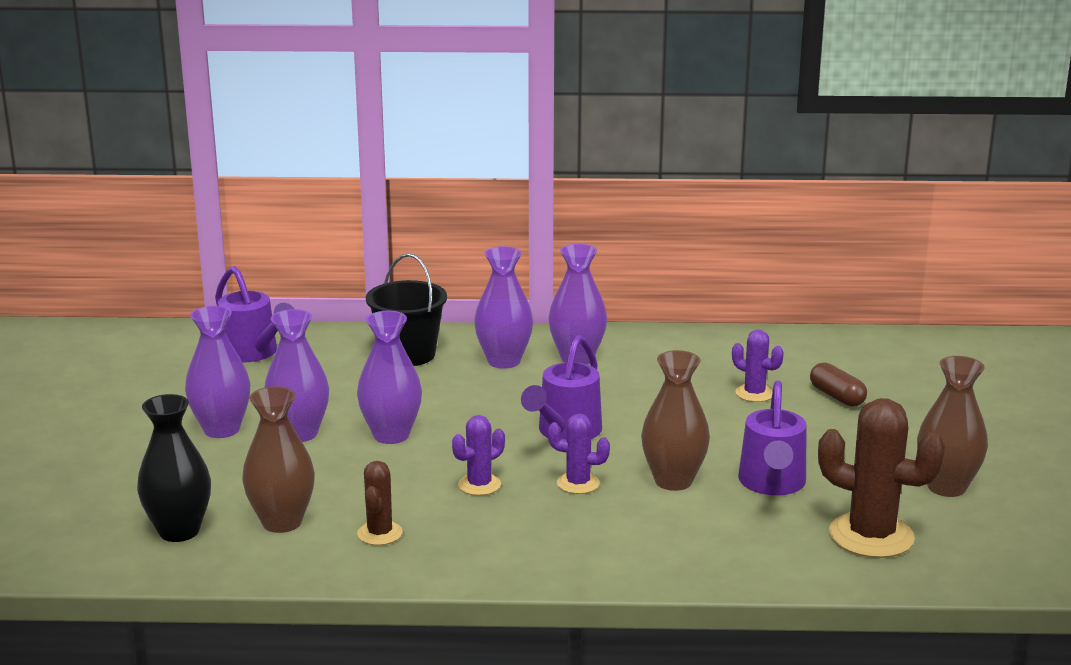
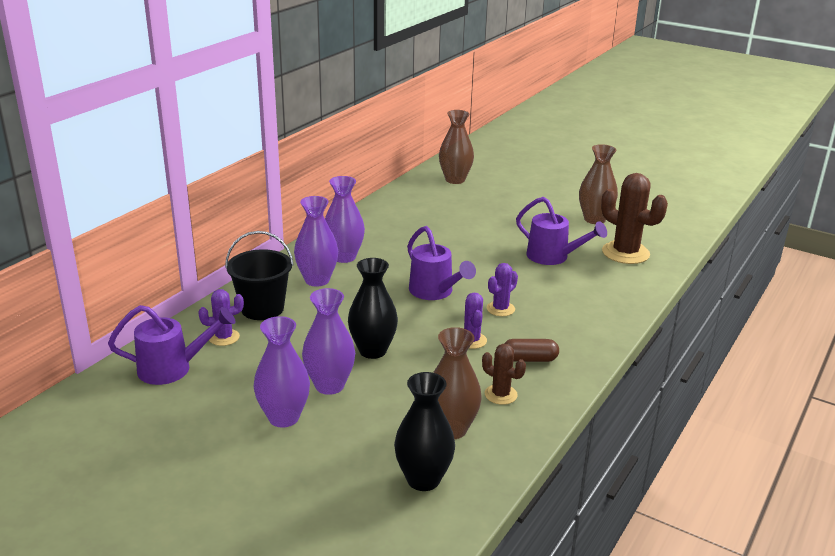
camera: 60 degrees left, 5 degrees up
(391, 435) = (372, 351): purple vase -> black vase
(673, 481) = (524, 281): brown vase -> brown vase (455, 180)
(754, 393) = (450, 226): purple cactus -> purple cactus (224, 337)
(837, 396) = (477, 208): brown capsule -> brown capsule (529, 359)
(871, 536) = (625, 253): brown cactus -> brown cactus turned 75 degrees clockwise

